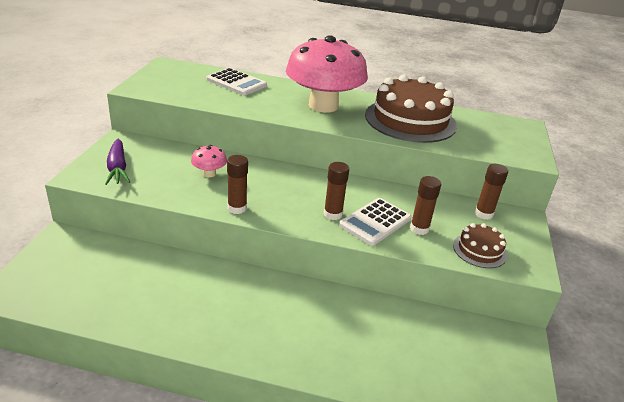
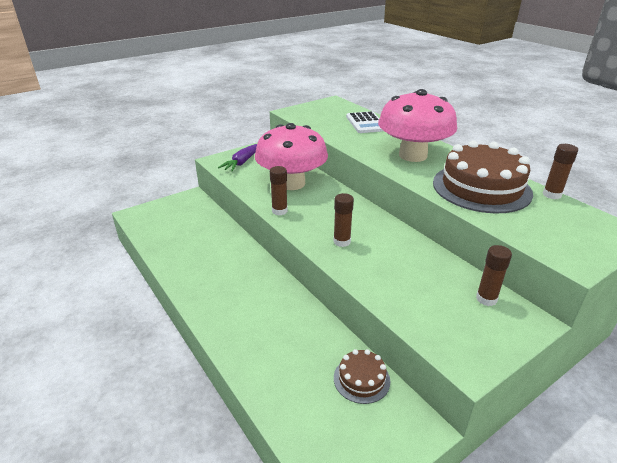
camera: 45 degrees right, 0 degrees up
(209, 173) = (292, 183): pink mushroom -> pink mushroom, size x2.49
(375, 222) = (368, 260): white calculator -> none
(419, 229) = (400, 282): brown glue stick -> brown glue stick (551, 195)
(479, 250) = (435, 324): brown cake -> brown cake (361, 379)

